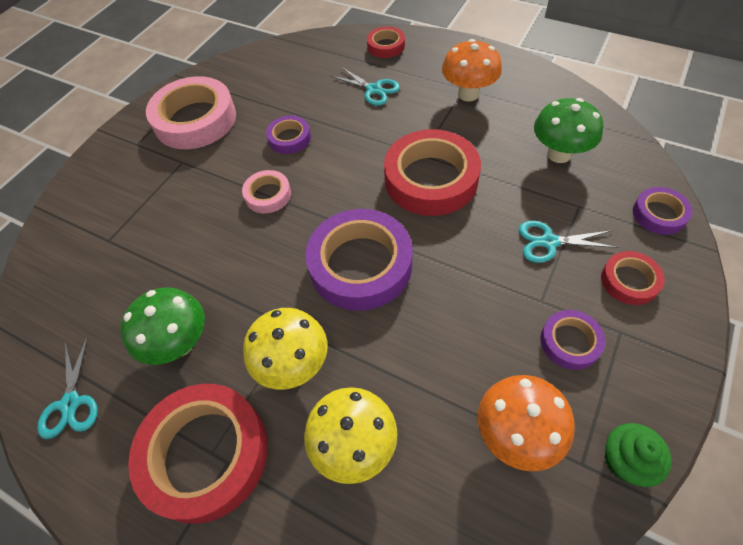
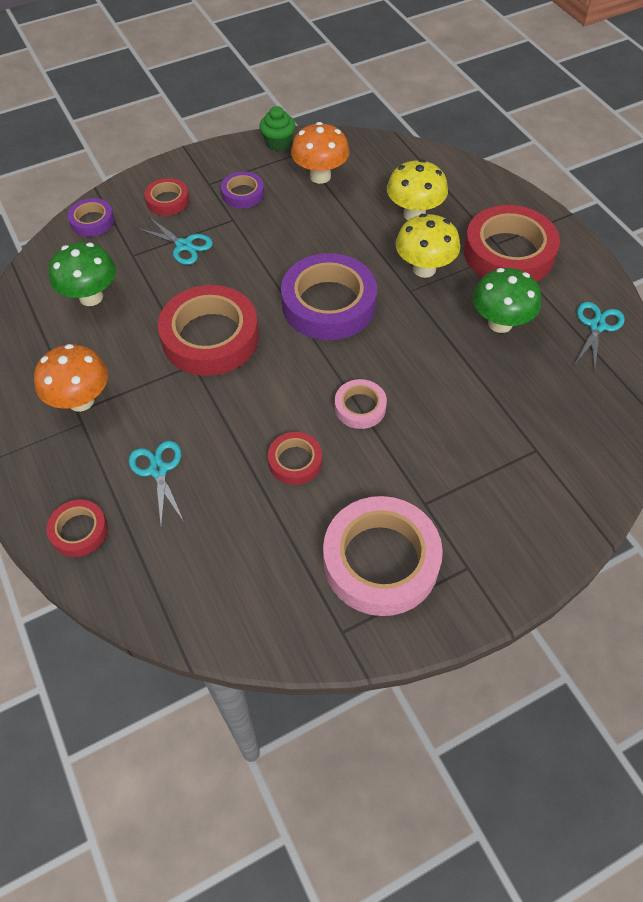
camera: 150 degrees left, 0 degrees up
(289, 138) = (295, 461): purple tape -> red tape

